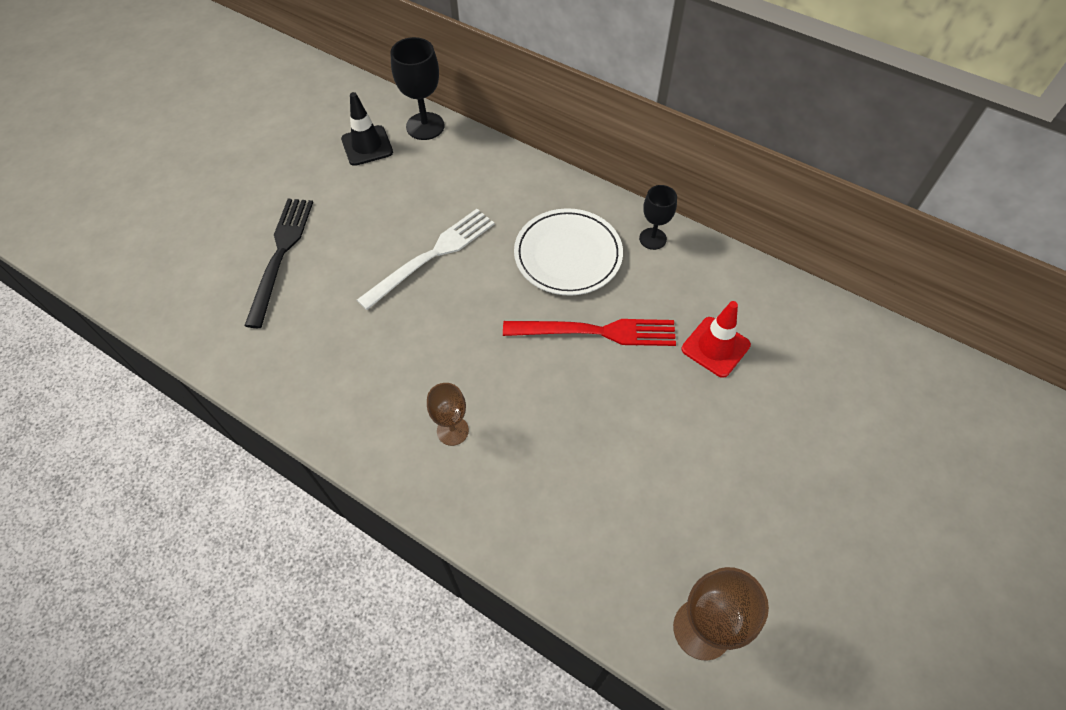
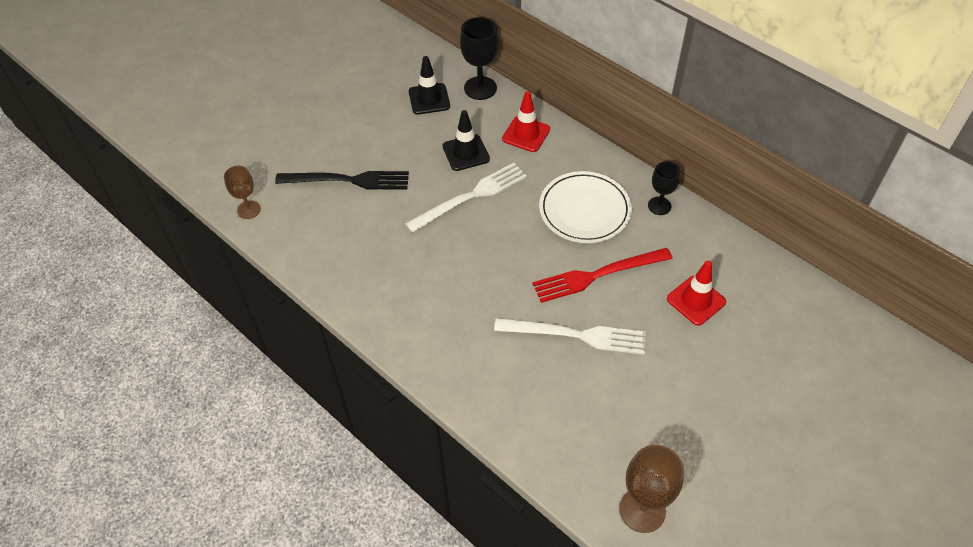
camera: 10 degrees right, 5 degrees down
(281, 255) = (348, 180): black fork -> black fork turned 75 degrees clockwise
(419, 204) = (466, 153): none -> black traffic cone
(452, 430) = (468, 335): brown goblet -> brown goblet (249, 210)
(486, 173) = (526, 134): none -> red traffic cone
(583, 411) = (575, 335): none -> white fork
(596, 332) = (597, 275): red fork -> red fork turned 150 degrees clockwise

